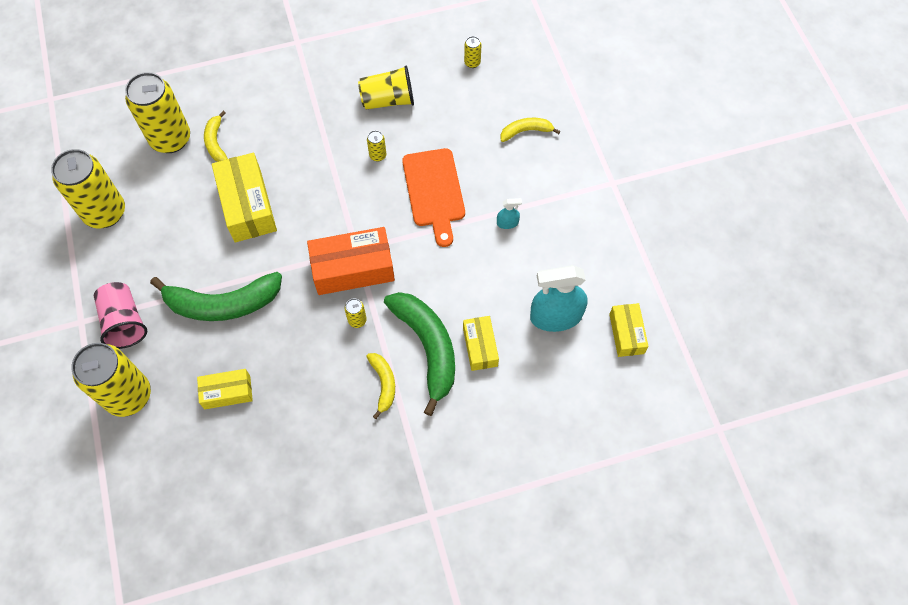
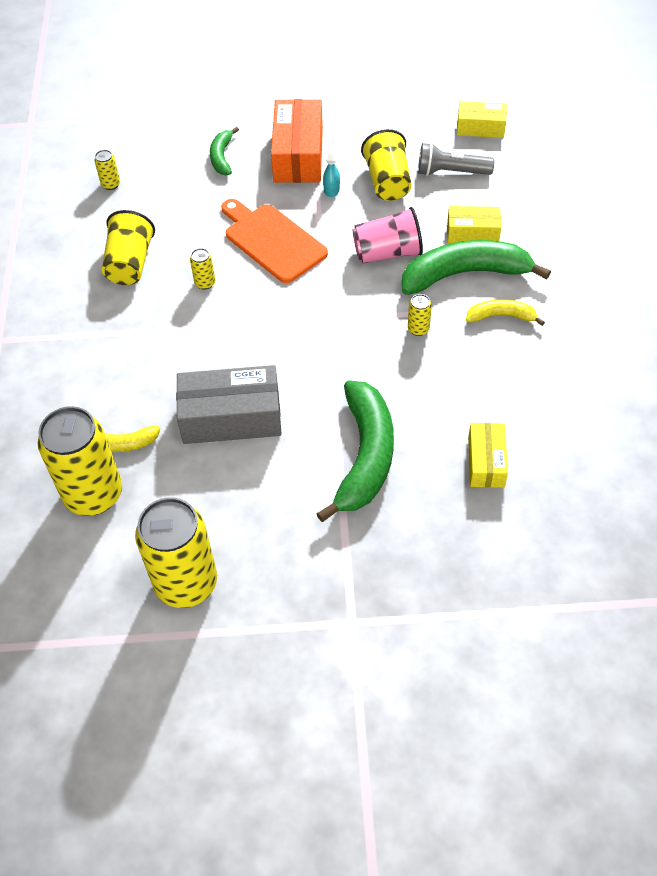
camera: 75 degrees left, 10 degrees down
(124, 322) = (365, 568): pink cup -> pink cup (387, 253)
(128, 395) = (472, 569): yellow can -> none
(247, 206) = (231, 417): yellow box -> grey box
(353, 269) = (351, 324): orange box -> orange box (298, 155)
(434, 191) = (272, 241): orange cutting board -> orange cutting board turned 135 degrees counterclockwise
(525, 131) = (222, 157): yellow banana -> green banana
(528, 266) = (387, 182): none -> yellow cup
(555, 316) = (451, 172): turquoise spray bottle -> grey flashlight

